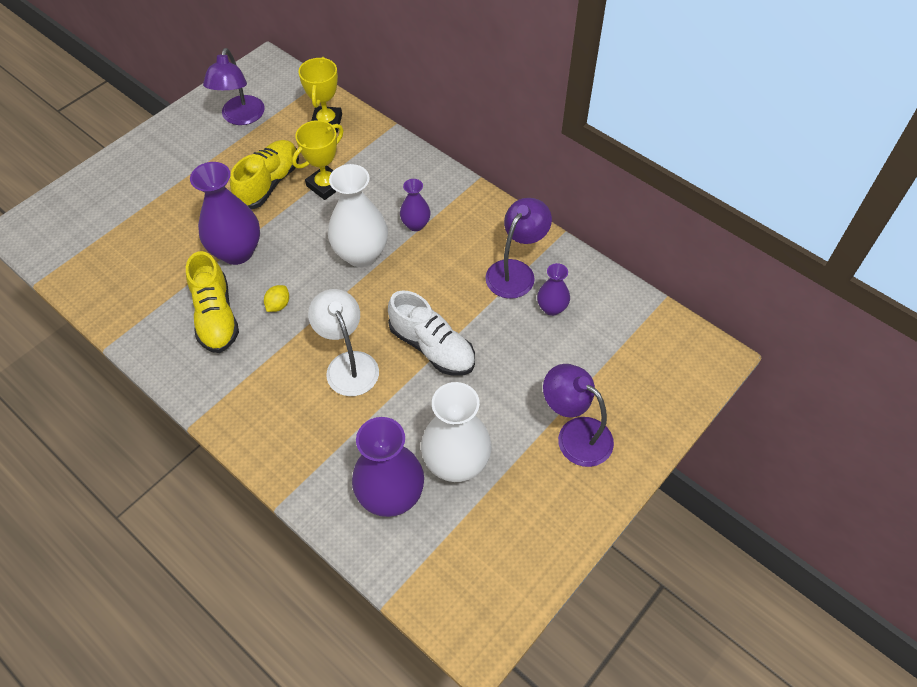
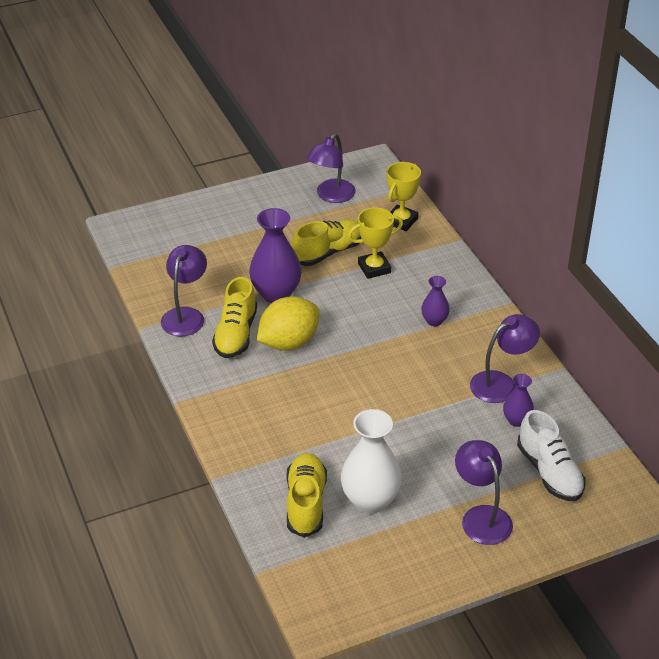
camera: 25 degrees right, 15 degrees down
(149, 314) = (186, 315): none -> purple lamp
(278, 305) = (289, 342): yellow lemon -> yellow lemon, size x2.48
(348, 364) = (322, 402): white lamp -> none
(361, 254) = (376, 328): white vase -> none
(391, 496) = (306, 503): purple vase -> yellow shoe
(432, 347) = (397, 414): white shoe -> white shoe (549, 472)

